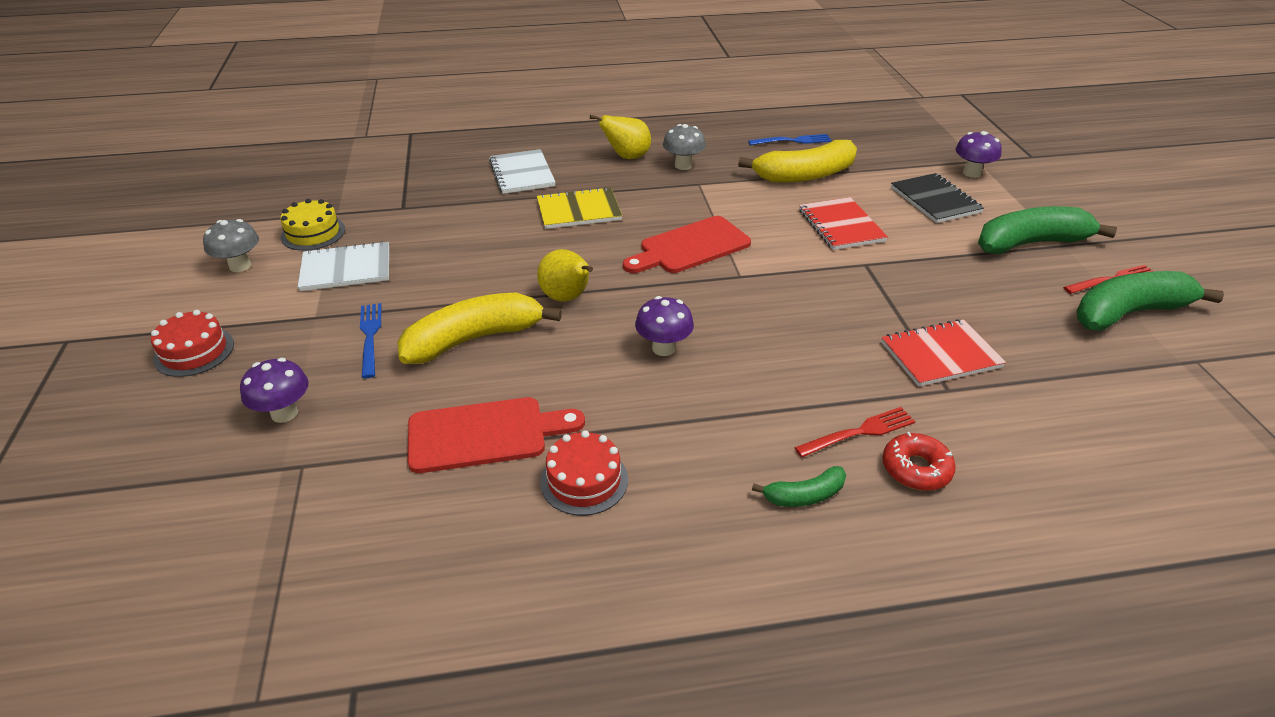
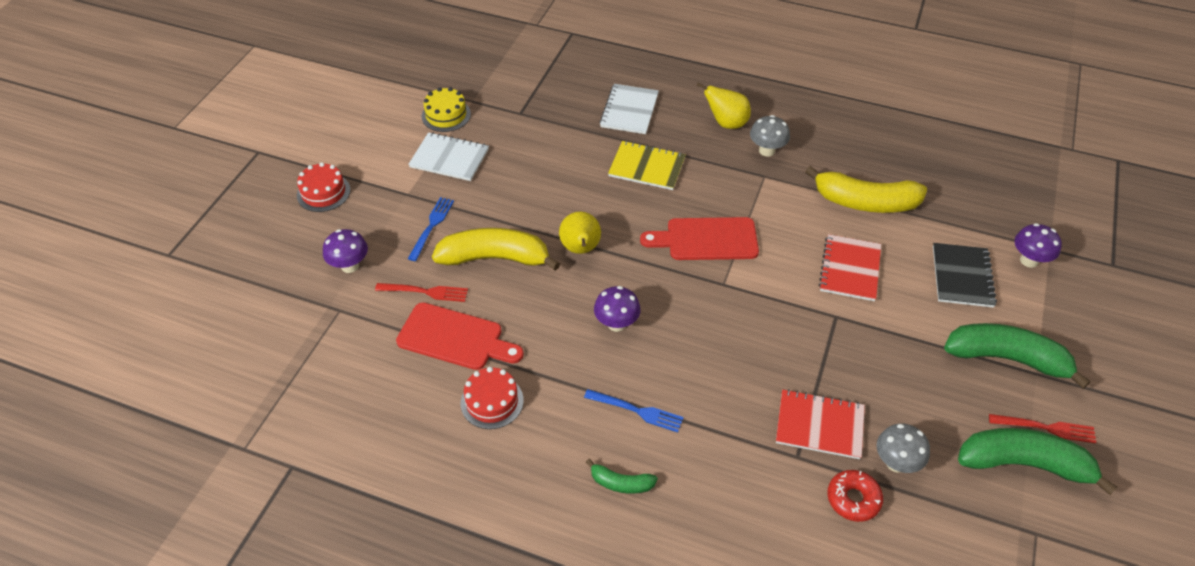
camera: 30 degrees right, 10 degrees up
(240, 266) = (385, 128): grey mushroom -> grey mushroom (896, 463)
(792, 141) = (888, 158): blue fork -> blue fork (637, 411)
(859, 432) = (699, 457): red fork -> red fork (425, 292)
(916, 469) = (714, 504): red donut -> red donut (853, 499)

